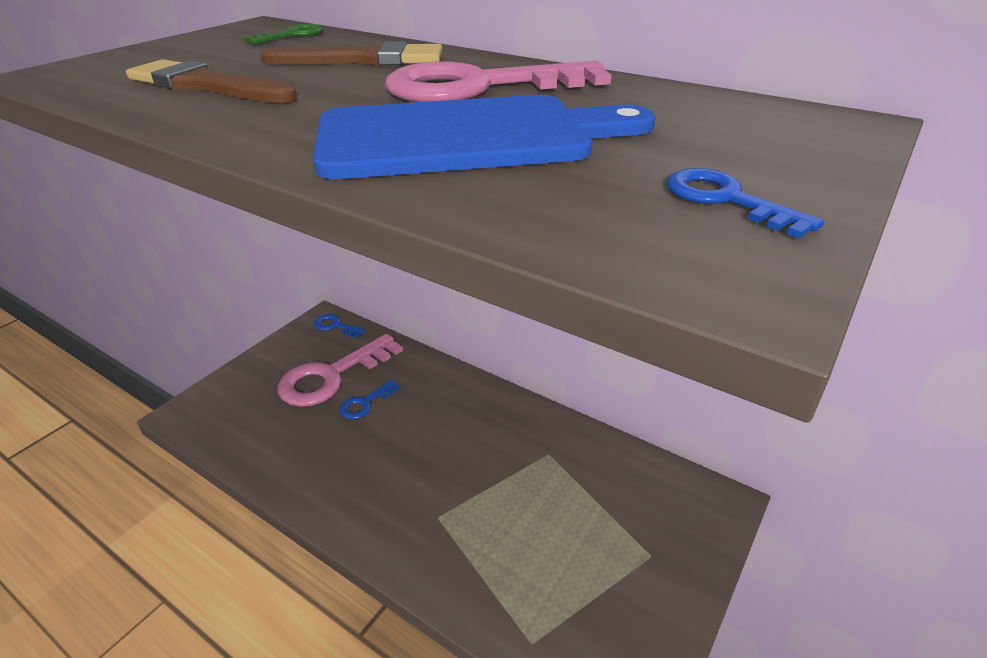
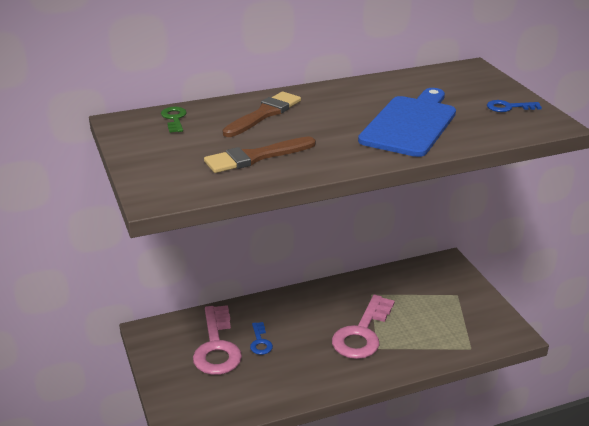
camera: 55 degrees left, 5 degrees down
(335, 326) = (162, 328): blue key -> none
(480, 87) = (350, 104): pink key -> pink key (362, 333)

